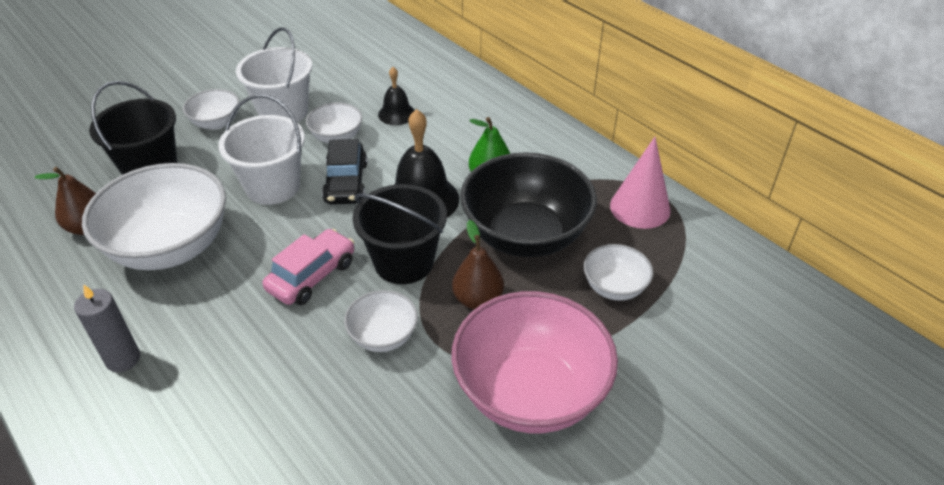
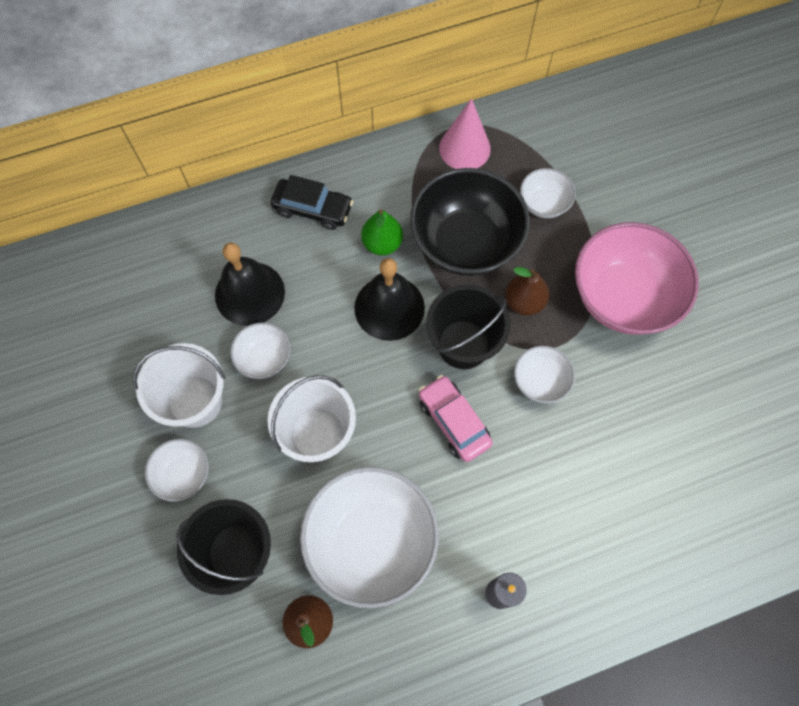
camera: 70 degrees left, 25 degrees up
(346, 183) = (340, 366): black car -> black car (313, 209)
(396, 114) = (249, 293): black bell -> black bell, size x1.76

